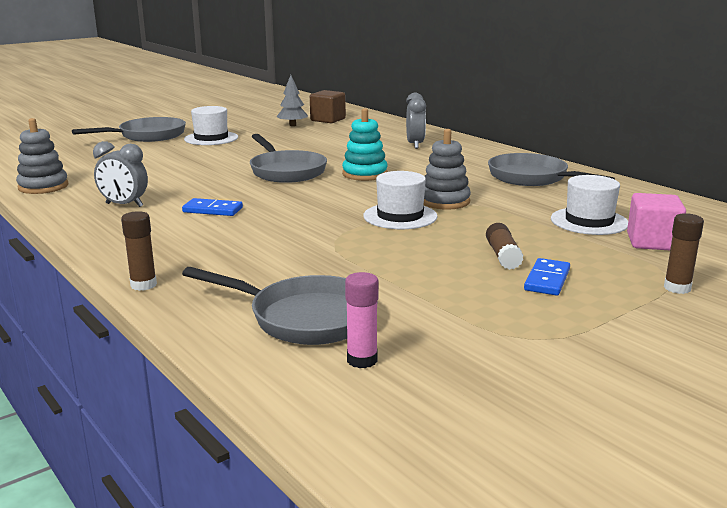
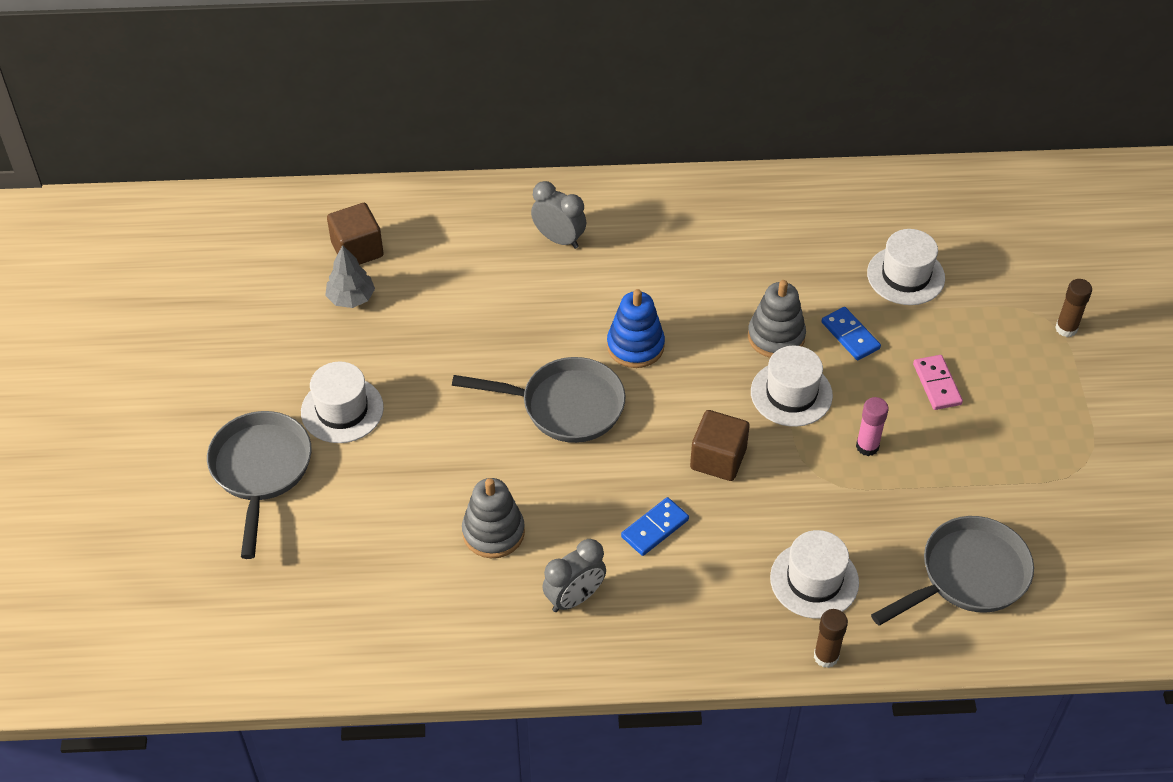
camera: 55 degrees left, 30 degrees up
(43, 187) = (431, 654): grey stacking toy -> grey stacking toy (493, 532)
(223, 263) = (814, 580): none -> white hat
(302, 211) = (718, 459): none -> brown cube
(362, 360) = (1056, 576): pink glue stick -> pink glue stick (867, 446)
(364, 174) = (635, 346): turquoise stacking toy -> blue stacking toy
(503, 256) = (937, 384): brown glue stick -> pink domino
(532, 178) = (761, 228): grey pan -> none
(547, 280) = (1001, 390): blue domino -> blue domino (850, 335)
(652, 242) = (978, 273): pink cube -> none

